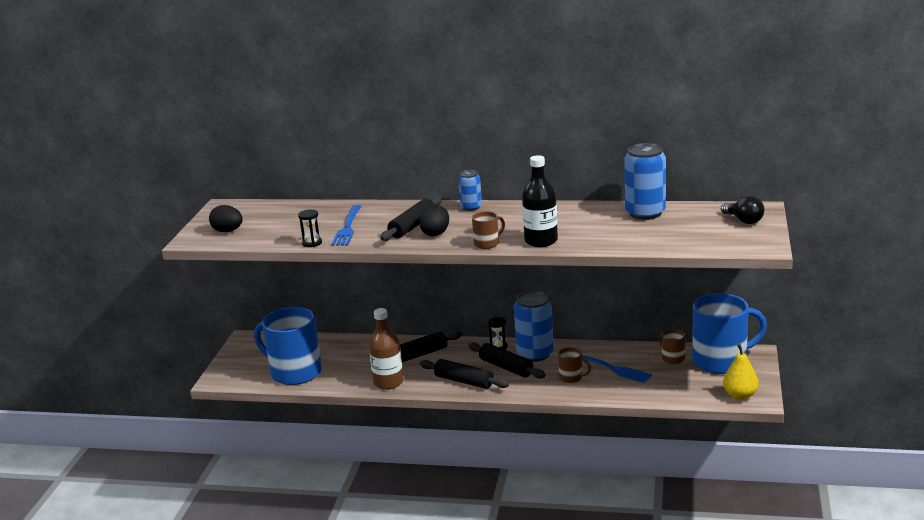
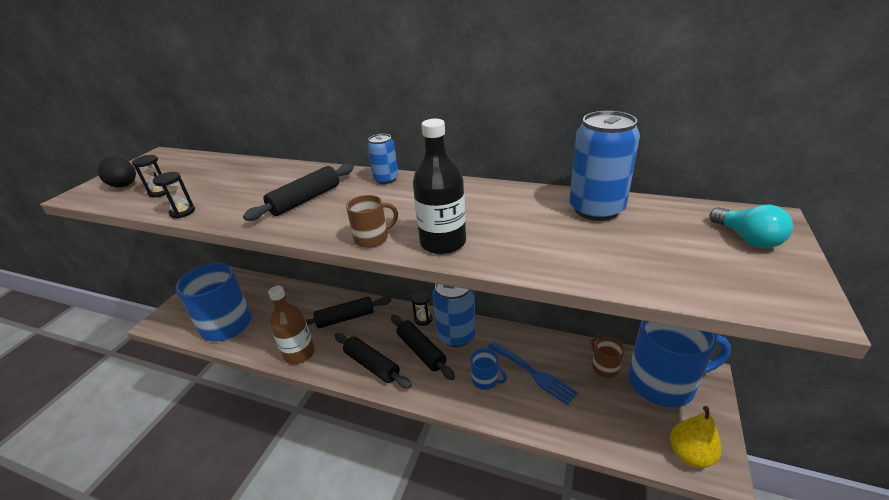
camera: 10 degrees right, 10 degrees up
(271, 232) = (160, 192): none -> black hourglass
(347, 228) = (238, 194): blue fork -> none
(436, 233) = (323, 213): black egg -> none
(571, 377) = (485, 380): brown mug -> blue mug
(743, 220) = (747, 239): black light bulb -> turquoise light bulb

